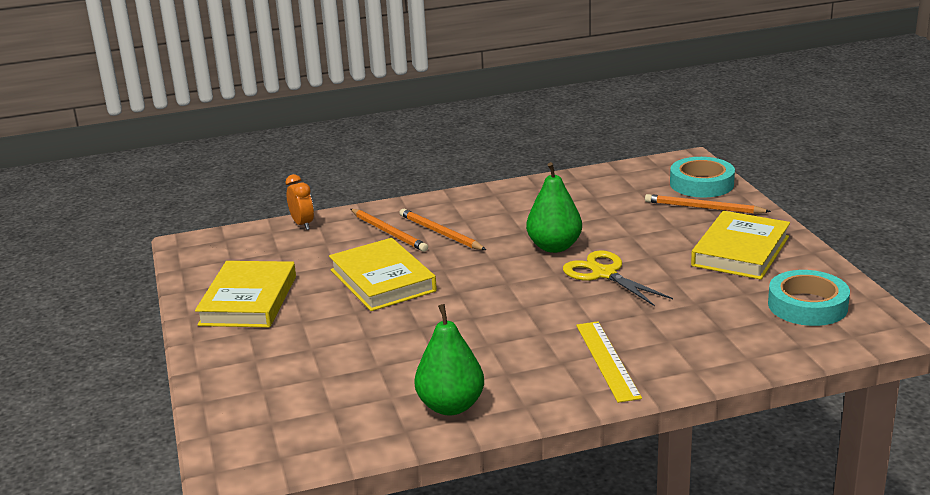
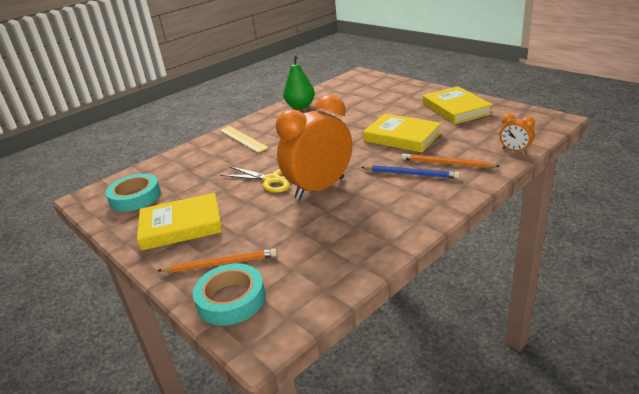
camera: 155 degrees right, 5 degrees up
(440, 233) = (411, 174): orange pencil -> blue pencil
(554, 247) = (319, 188): green pear -> orange clock
(740, 251) = (181, 226): yellow book -> yellow book turned 75 degrees clockwise

